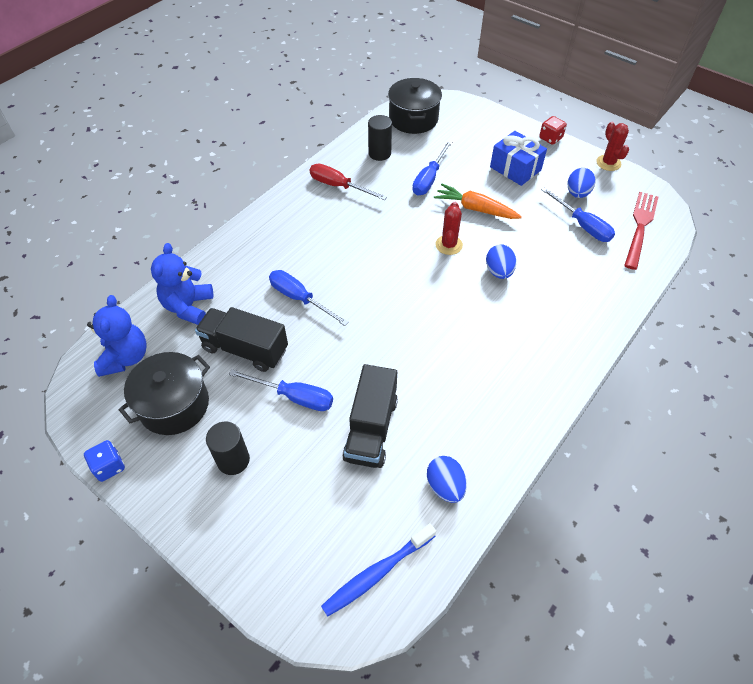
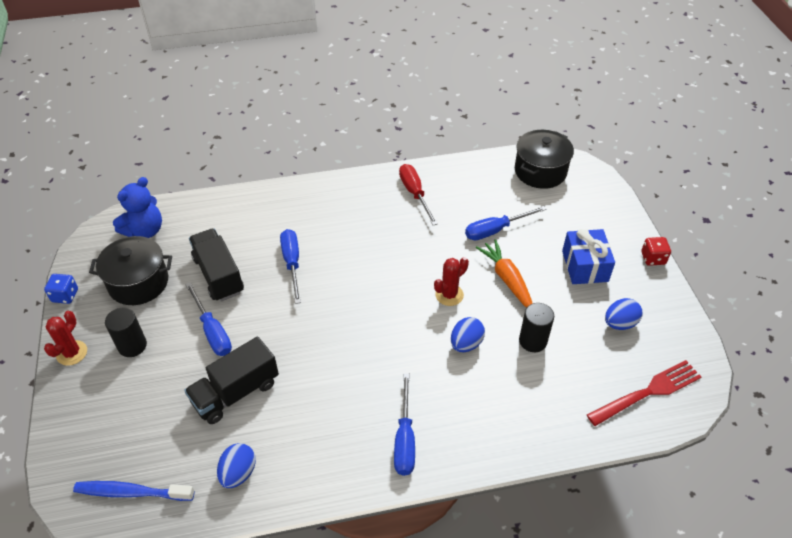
camera: 40 degrees right, 5 degrees down
(188, 307) = (216, 220): blue teddy bear -> none
(379, 153) = (477, 185): black cylinder -> black cylinder (533, 341)
(582, 225) = (590, 354): blue screwdriver -> blue screwdriver (404, 439)
(608, 163) = (686, 315): red cactus -> red cactus (72, 353)

